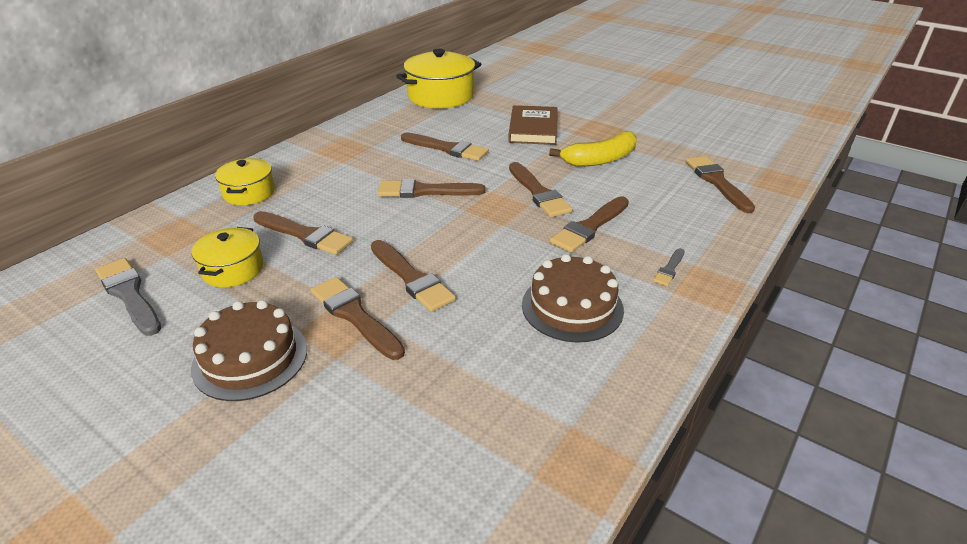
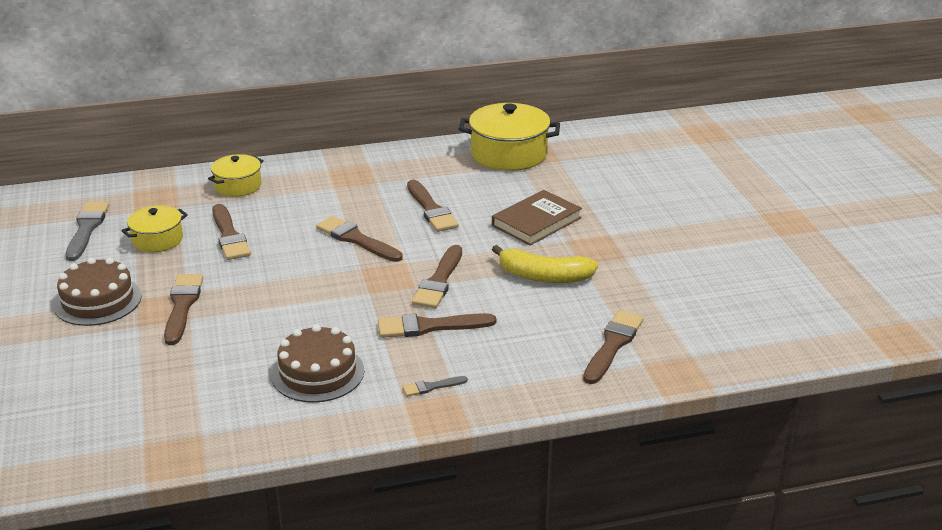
camera: 40 degrees right, 5 degrees down
(412, 278) = (249, 300): brown brush -> none

